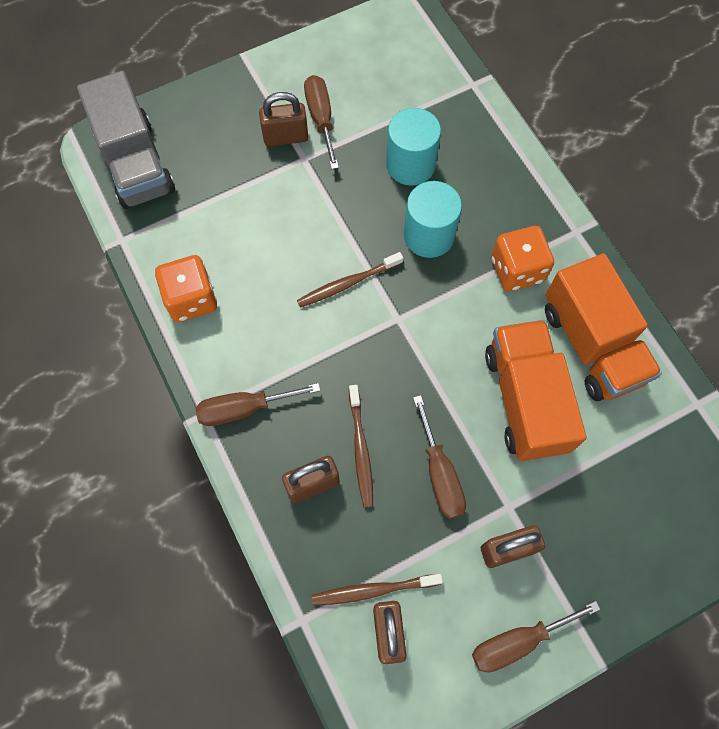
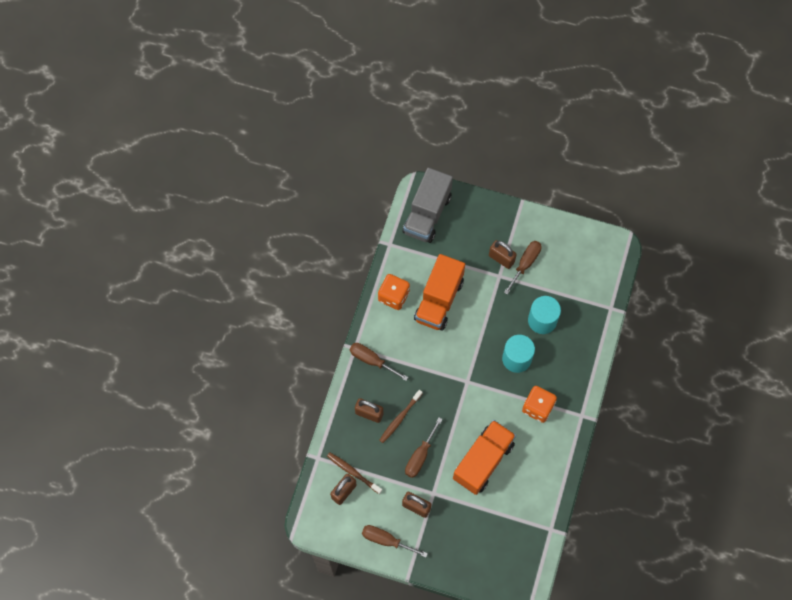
camera: 45 degrees right, 0 degrees up
(347, 284) = (461, 348): brown toothbrush -> none
(591, 344) = (534, 466): orange truck -> orange truck (439, 300)

